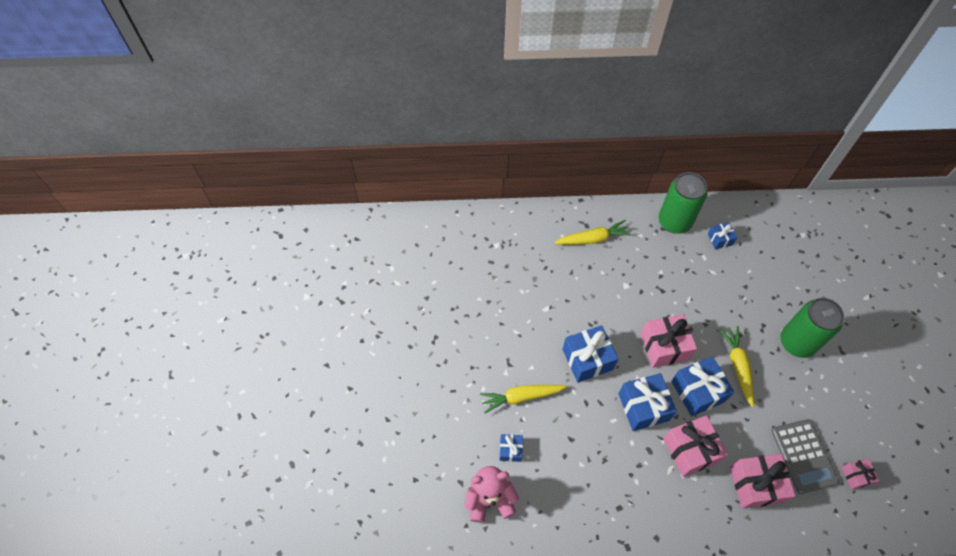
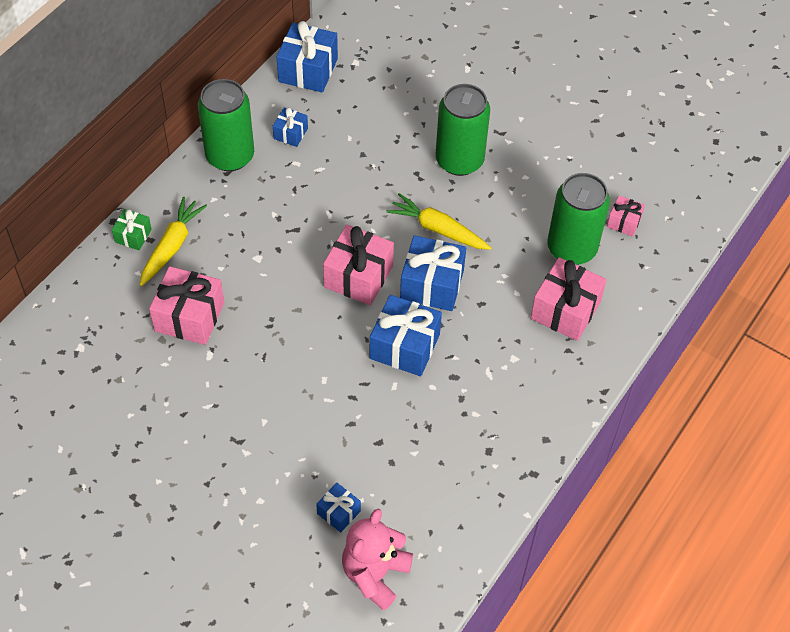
camera: 55 degrees left, 5 degrees down
(521, 397) = (289, 457): yellow carrot -> none
(581, 216) = (133, 236): none -> green gift
(587, 359) = (306, 359): blue gift -> blue gift (308, 70)
(690, 450) = (485, 339): pink gift -> pink gift (189, 317)
(803, 456) = (571, 248): grey calculator -> green can

